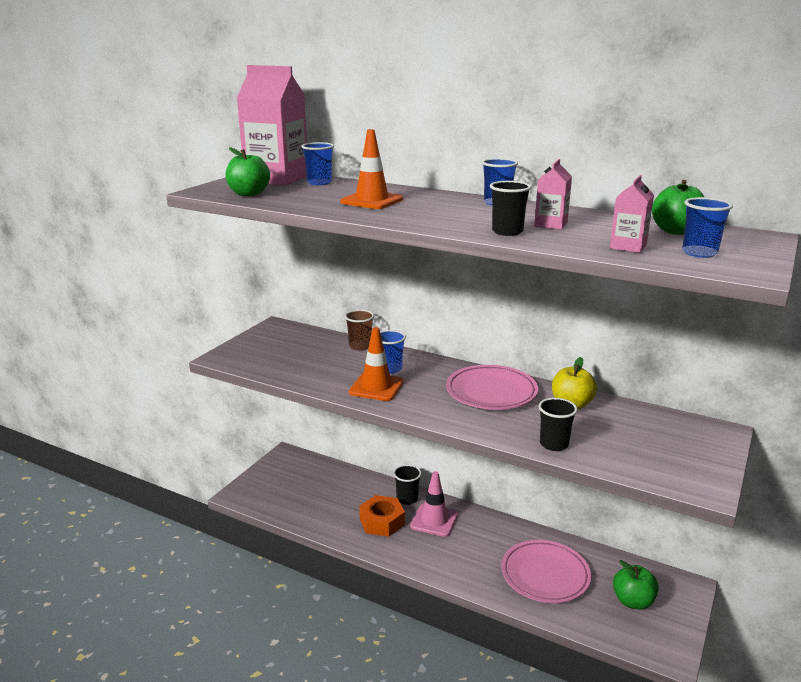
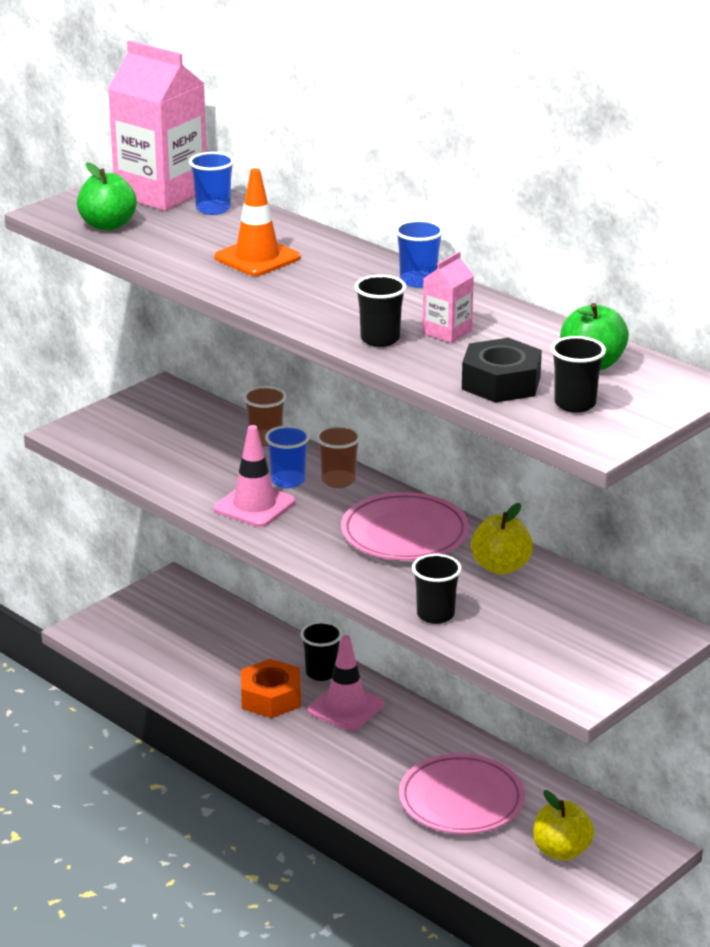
camera: 15 degrees right, 5 degrees up
(376, 387) = (254, 506): orange traffic cone -> pink traffic cone
(424, 364) = (338, 480): none -> brown cup
(628, 246) = (501, 383): pink carton -> black nut
(633, 601) = (561, 851): green apple -> yellow apple
(699, 253) = (575, 404): blue cup -> black cup

